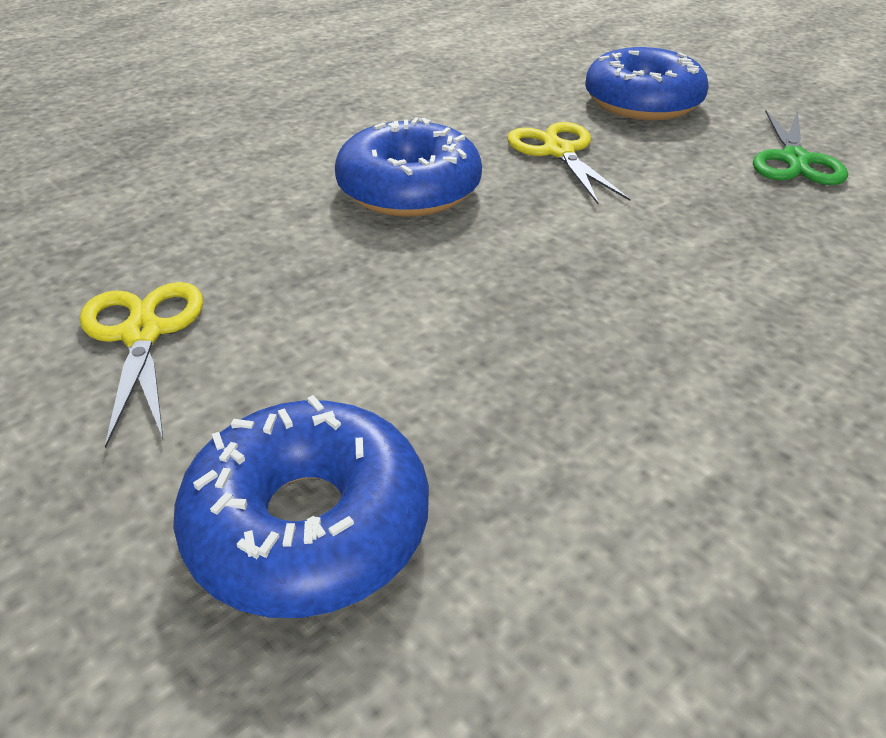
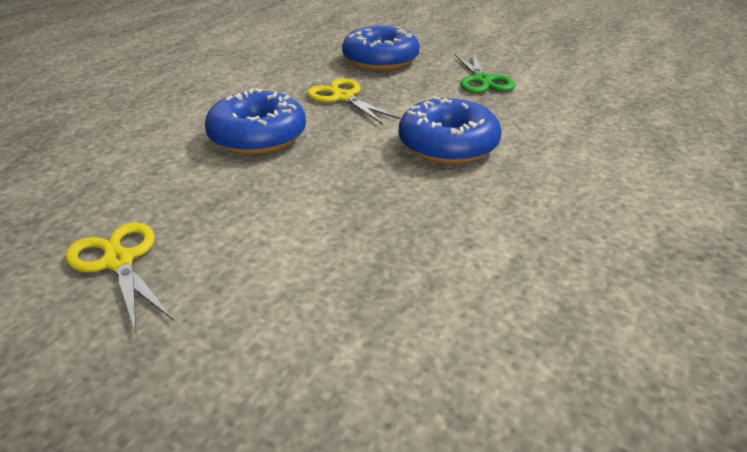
camera: 20 degrees left, 5 degrees down
(308, 525) = (297, 342): blue donut -> blue donut (448, 145)

